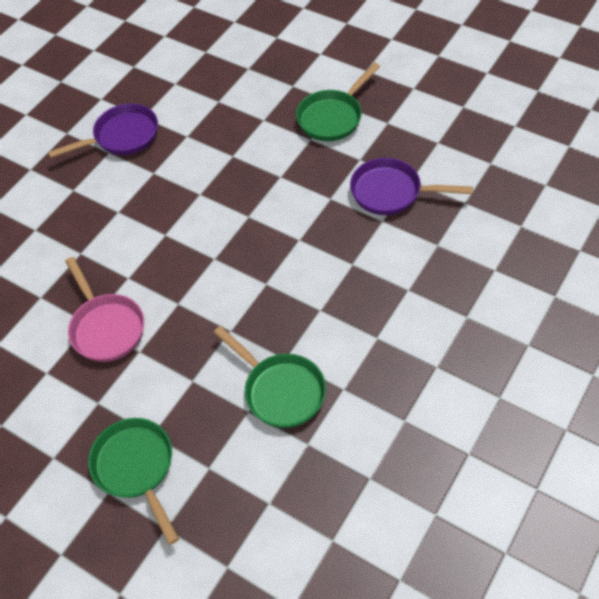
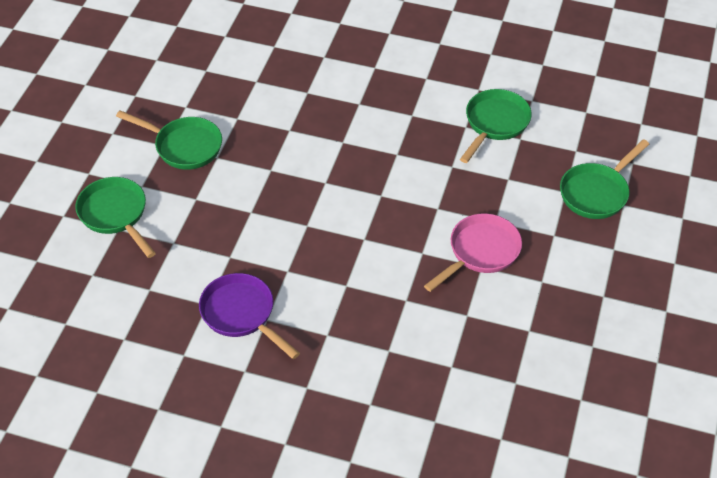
camera: 110 degrees left, 5 degrees down
(265, 67) = (115, 215): none -> green pan
(391, 192) = (273, 91): purple pan -> none

